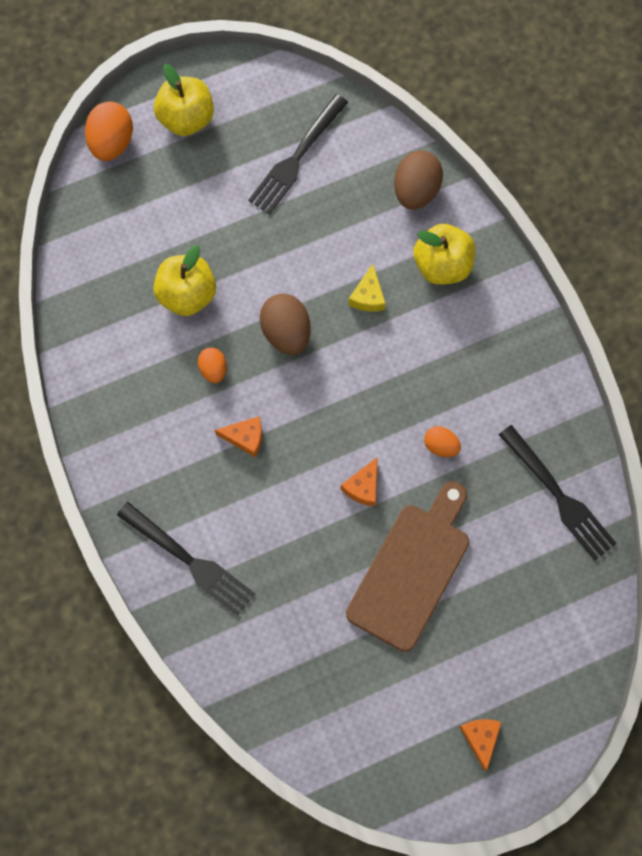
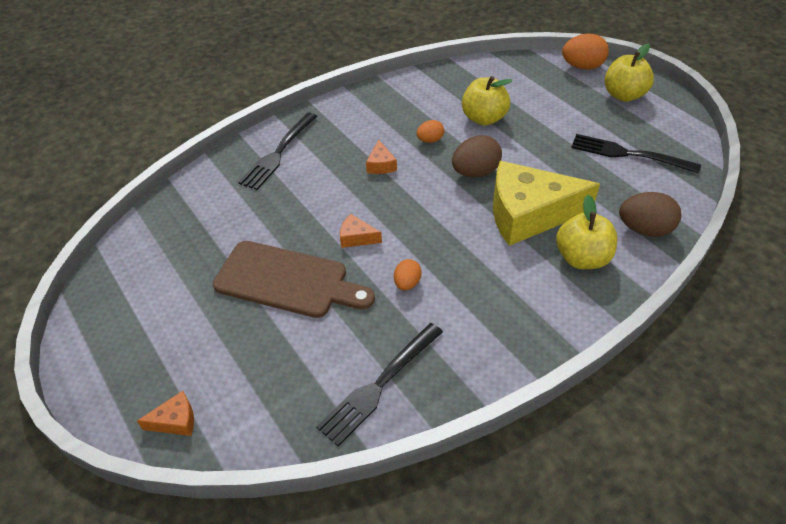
camera: 80 degrees right, 25 degrees down
(368, 296) = (528, 214): yellow cheese -> yellow cheese, size x2.49
(480, 738) = (133, 354): orange cheese -> orange cheese (175, 421)

